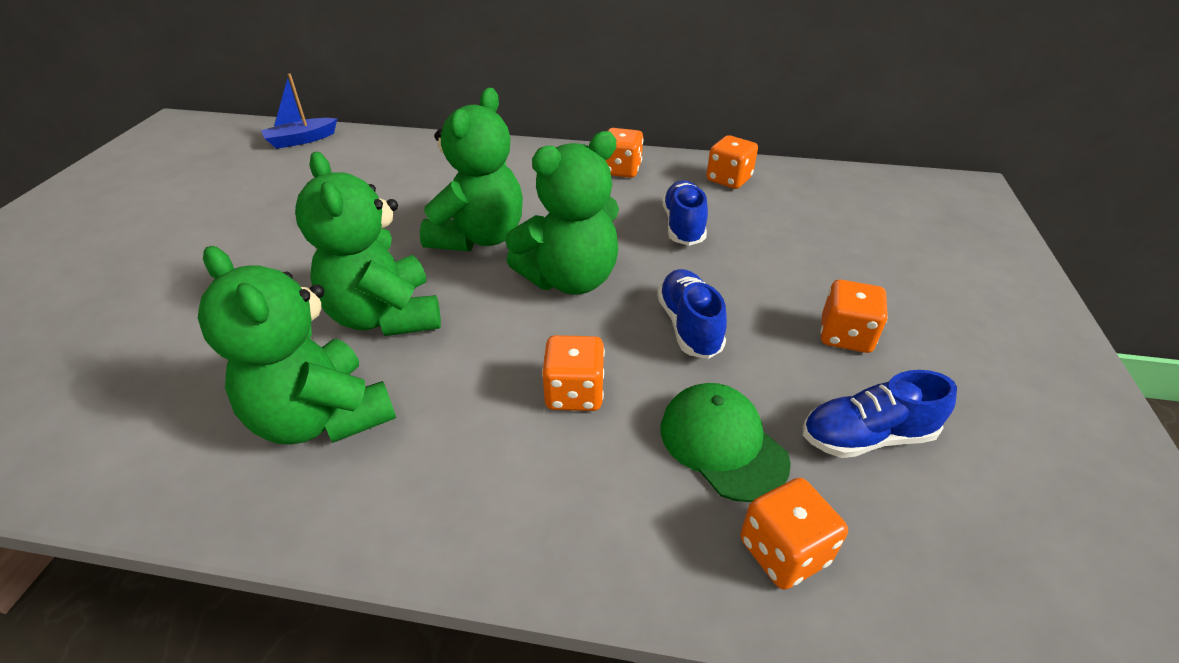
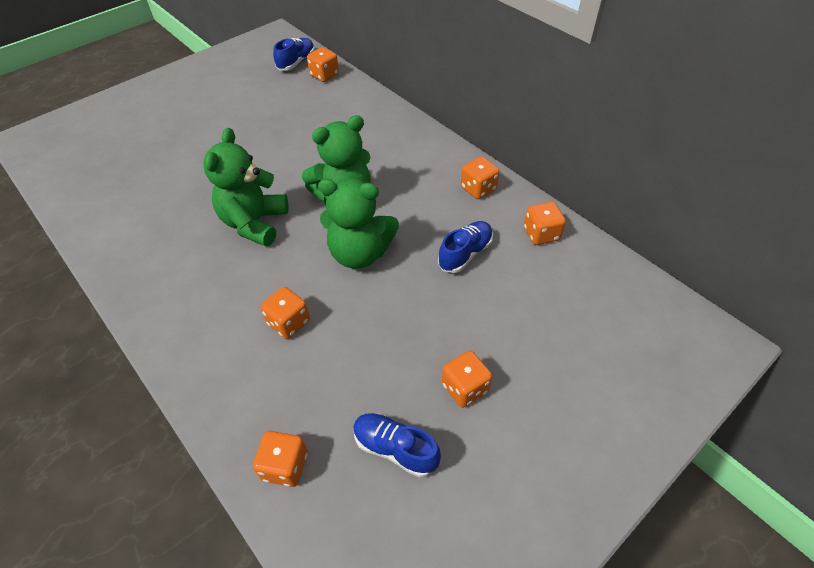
camera: 40 degrees right, 10 degrees up
(301, 140) = (324, 75): blue boat -> orange dice
(322, 417) = (183, 264): green teddy bear -> none
(689, 326) = (386, 322): blue shoe -> blue shoe (296, 62)
(722, 443) = (322, 397): green cap -> none

